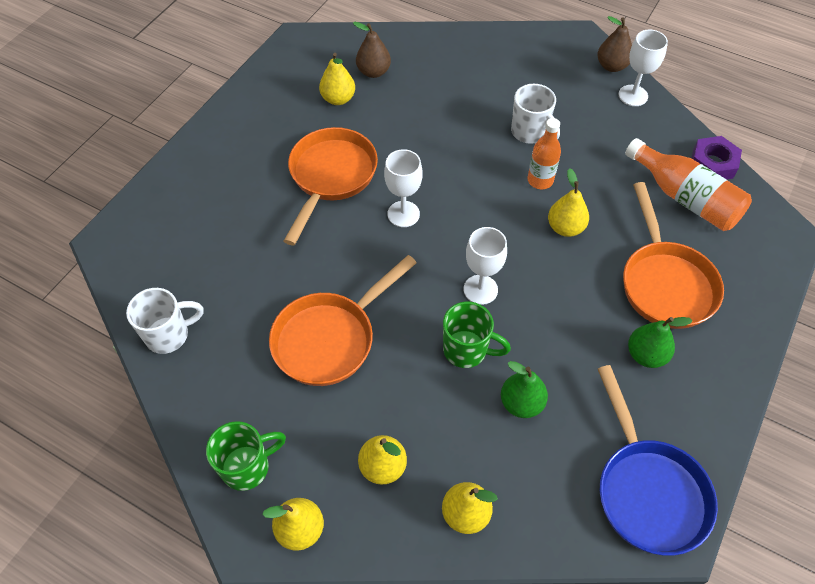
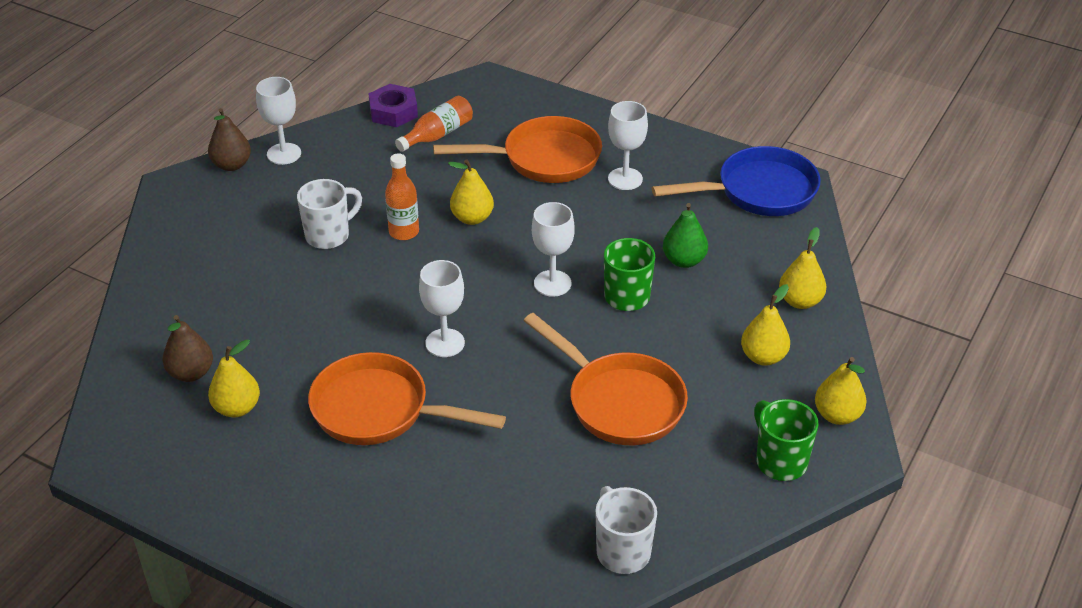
camera: 90 degrees left, 15 degrees down
(646, 355) = (625, 179): green pear -> white goblet
(685, 198) = (438, 135): orange bottle -> orange bottle, size x0.65

